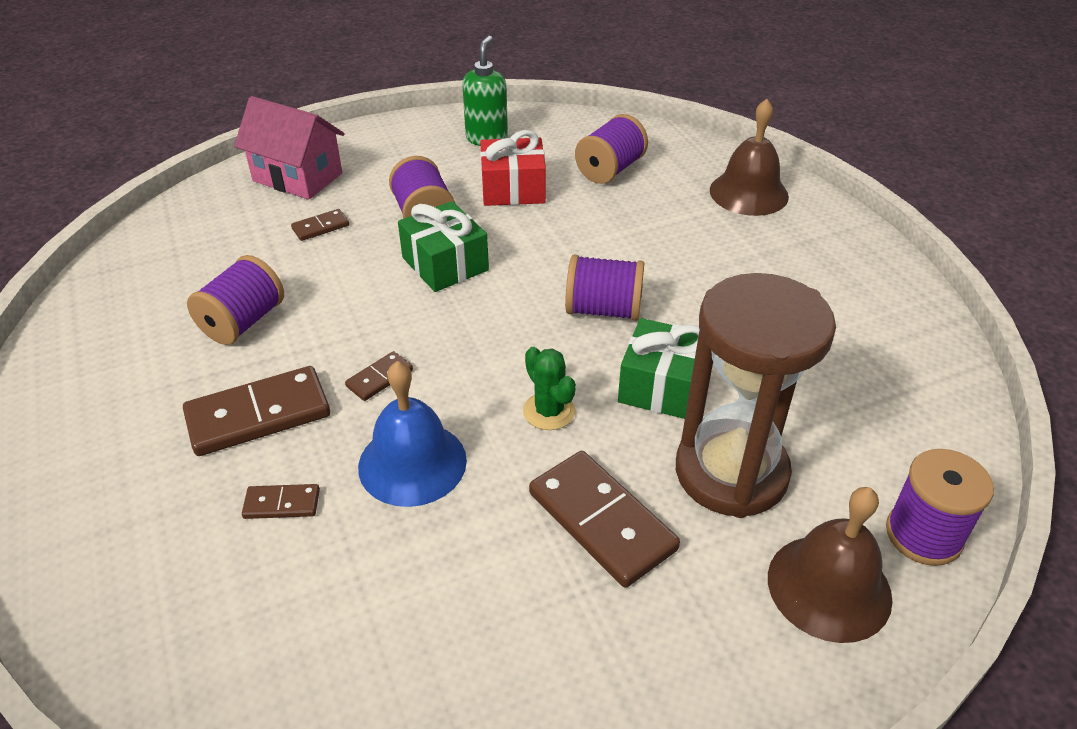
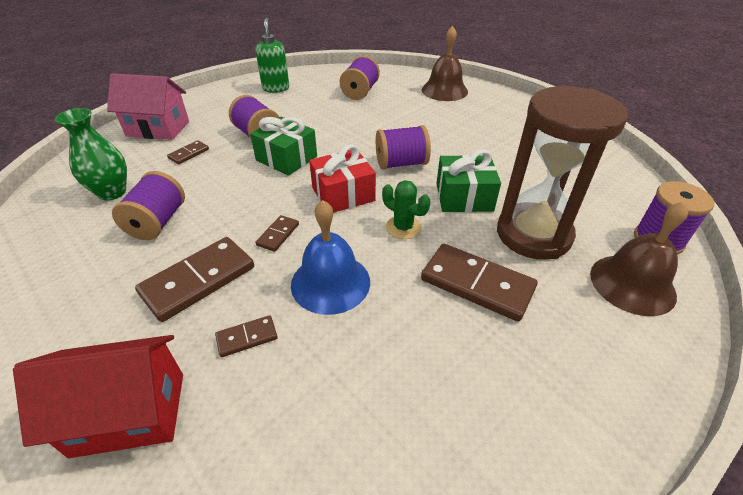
camera: 20 degrees left, 0 degrees up
(127, 551) = (129, 413): none -> red house
(206, 265) = (112, 192): none -> green vase
(513, 189) = (307, 111): red gift -> red gift (343, 194)

